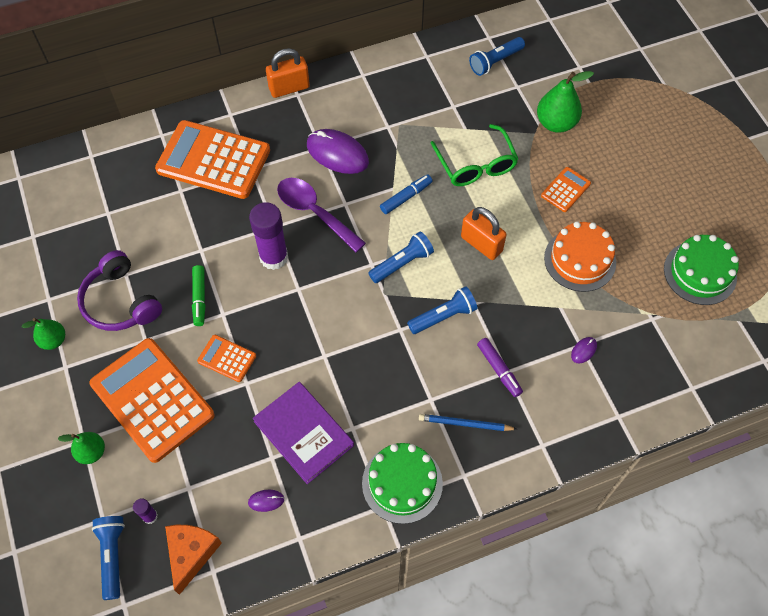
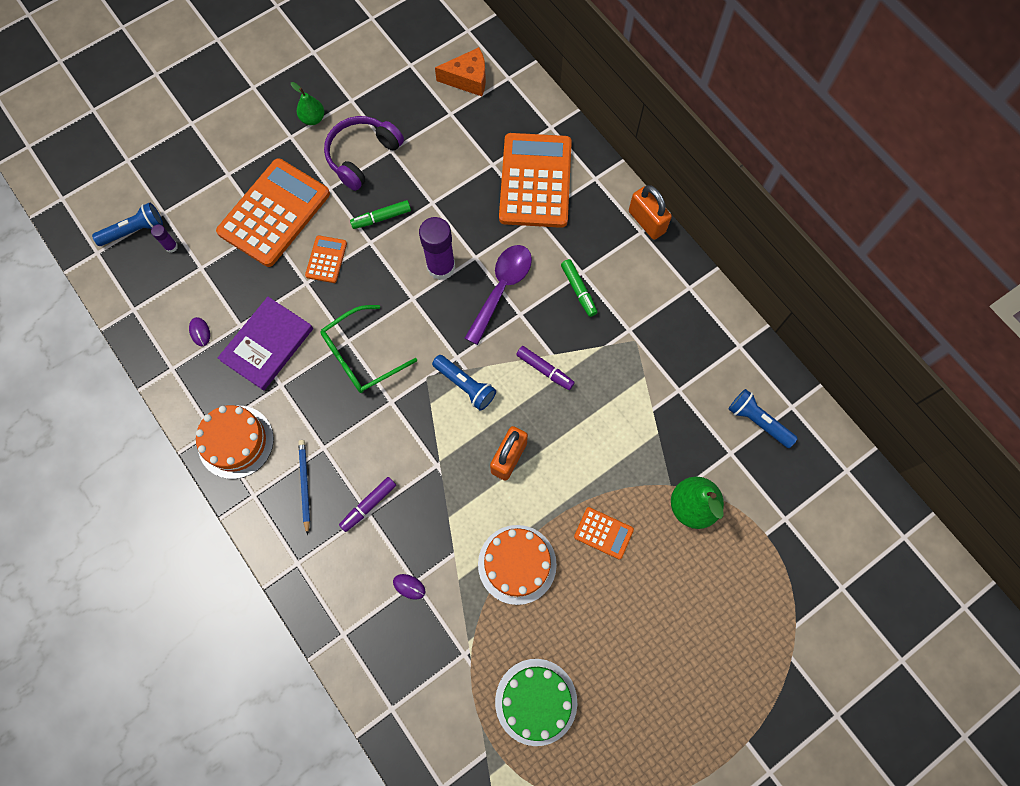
camera: 75 degrees right, 10 degrees up
(92, 452) = (218, 184): green pear -> none
(191, 553) = (145, 288): orange cheese -> orange cheese (468, 79)
(337, 153) = (578, 290): purple mouse -> green marker
(402, 483) = (236, 442): green cake -> orange cake
(406, 197) = (545, 370): blue marker -> purple marker
(443, 316) = (415, 439): blue flashlight -> none
(476, 165) = (607, 431): green glasses -> green glasses (361, 356)

